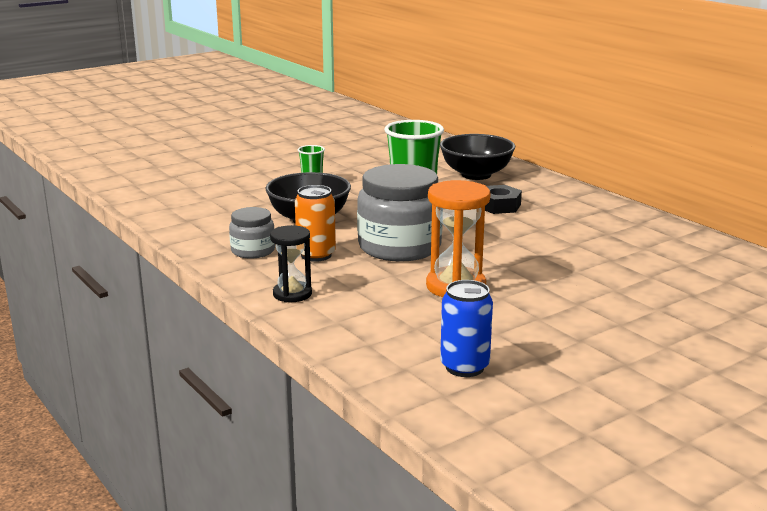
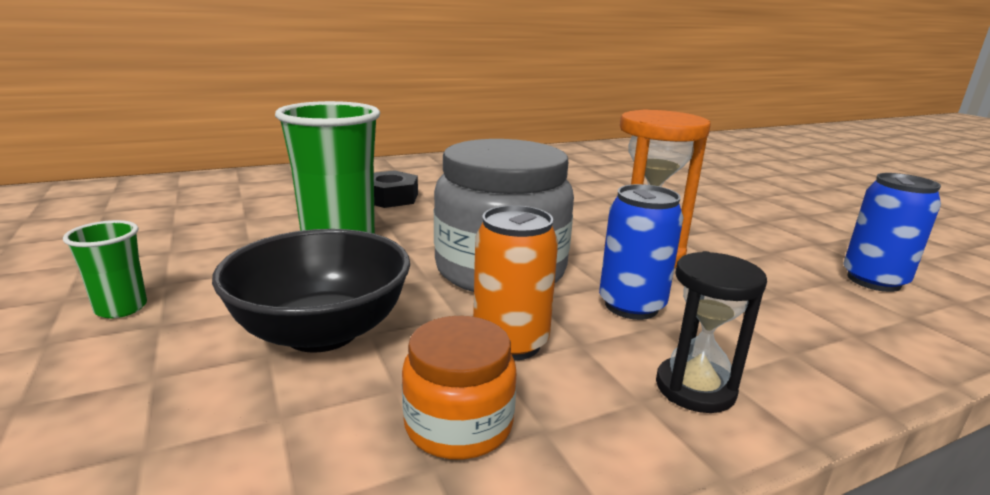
camera: 80 degrees left, 0 degrees up
(253, 251) = (458, 424): grey jar -> orange jar
(371, 281) = (631, 306): none -> blue can
(476, 175) = (265, 191): black bowl -> none

